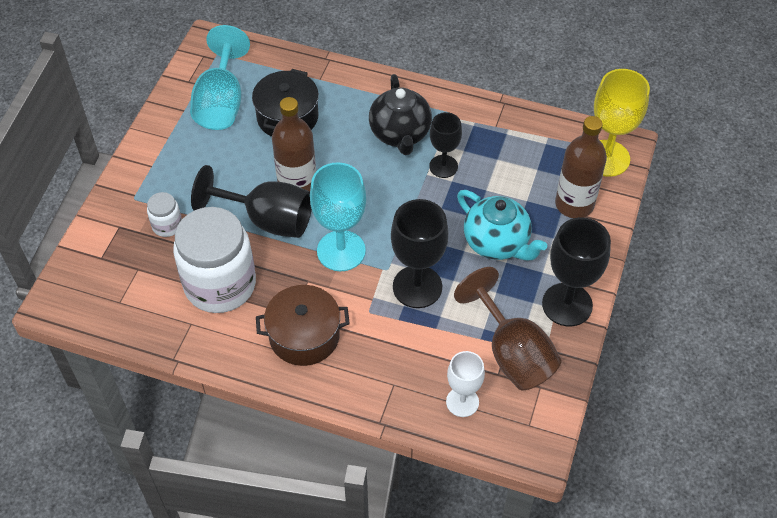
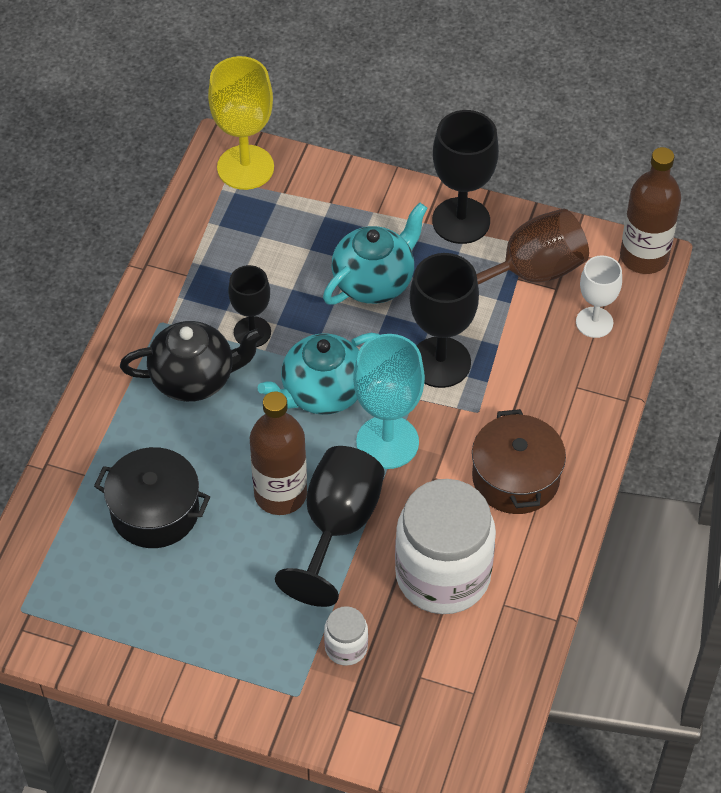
camera: 90 degrees left, 0 degrees up
(221, 103) = (121, 597): turquoise goblet -> none
(387, 210) = (322, 392): none -> turquoise teapot
(574, 204) = (316, 204): brown bottle -> brown bottle (644, 257)

